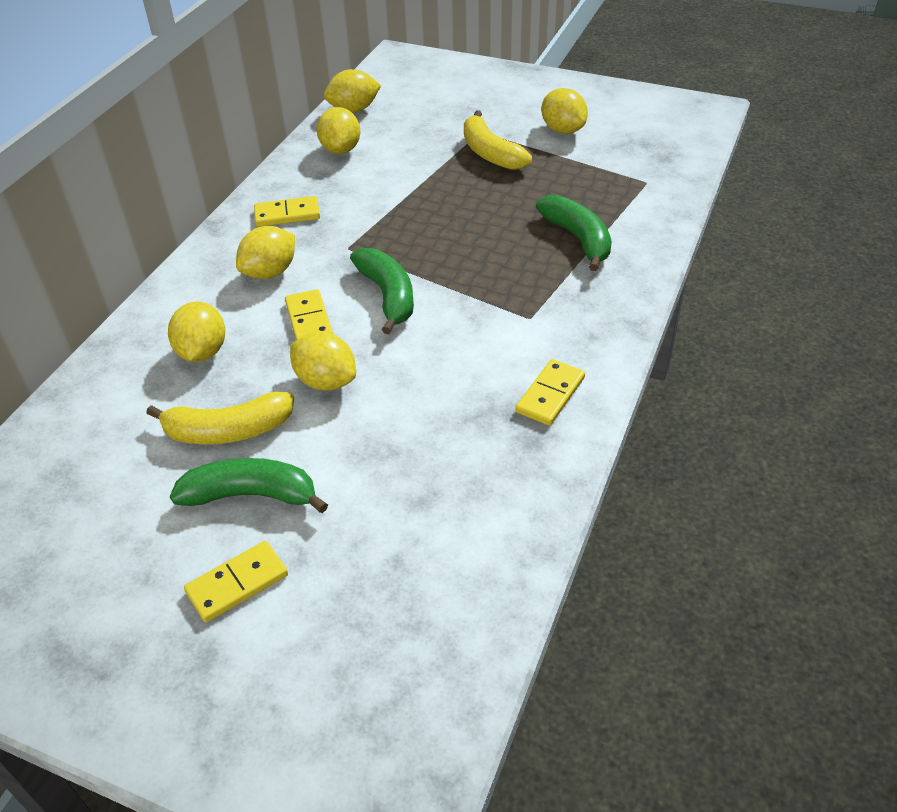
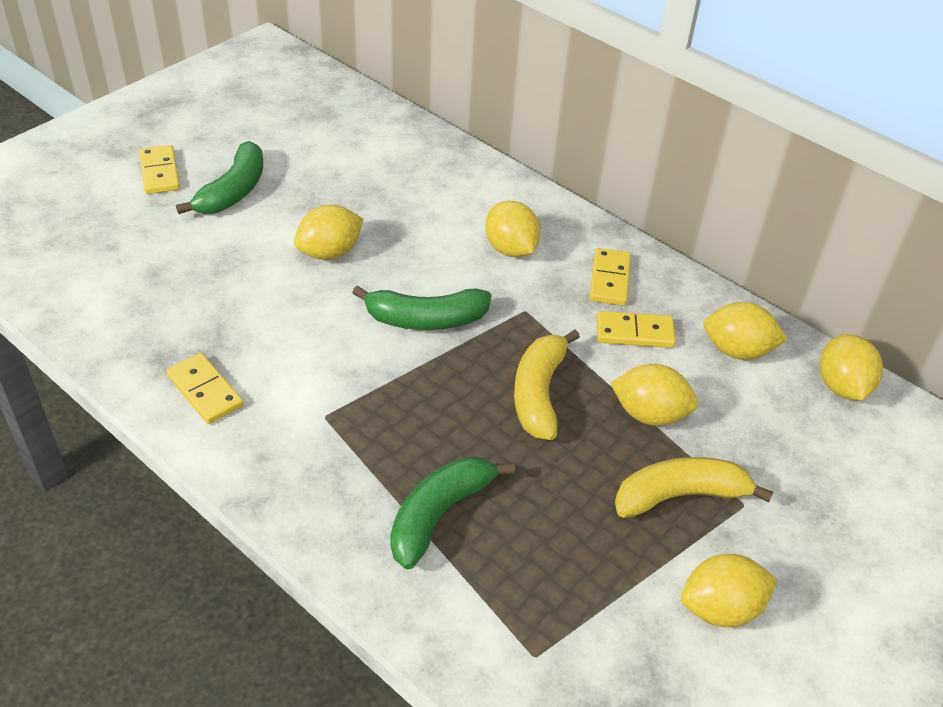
camera: 105 degrees right, 0 degrees up
(202, 352) = (416, 192): yellow lemon -> yellow lemon (649, 414)
(228, 431) = (310, 191): yellow banana -> yellow banana (539, 393)
(309, 320) = (420, 259): yellow domino -> yellow domino (634, 332)
(578, 239) = (439, 515): green banana -> green banana turned 135 degrees clockwise

